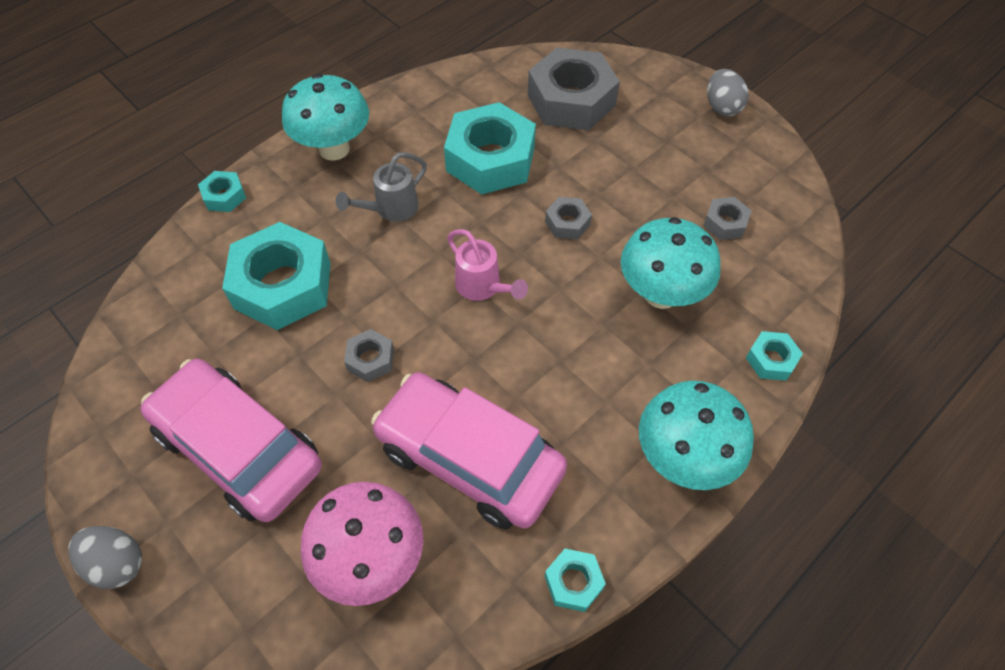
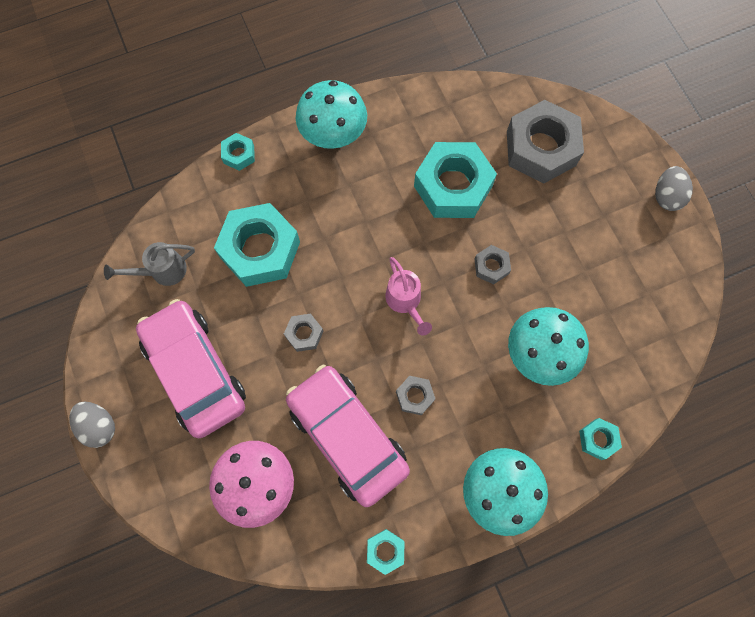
camera: 20 degrees right, 15 degrees up
(391, 209) = (359, 208): grey watering can -> grey watering can (162, 271)
(725, 223) = (617, 309): grey nut -> grey nut (415, 396)

